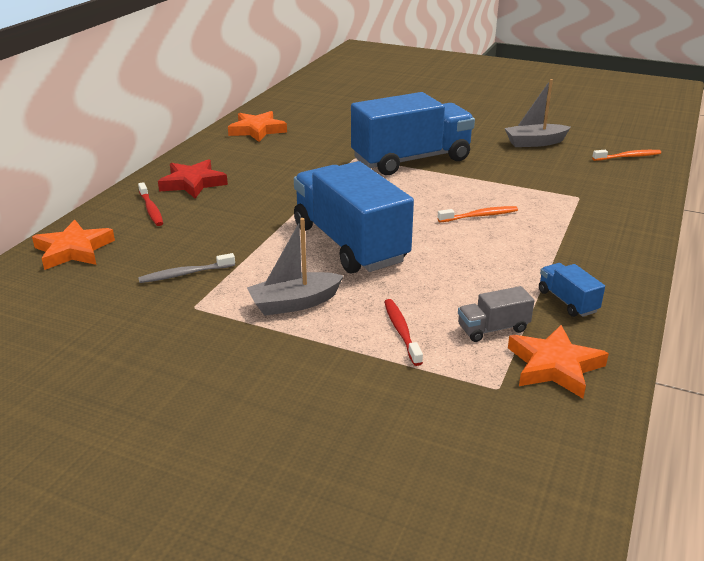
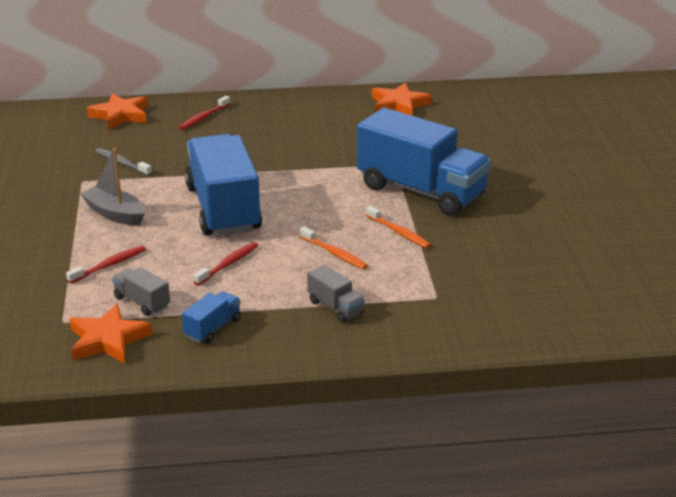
camera: 60 degrees right, 0 degrees up
(192, 183) = (263, 116): red star -> none
(350, 244) = (223, 209): blue truck -> blue truck turned 45 degrees counterclockwise
(456, 266) = (228, 264): none -> red toothbrush
(535, 143) = (552, 245): grey boat -> none
(568, 237) = (335, 307): none -> grey truck
(628, 157) = (584, 310): orange toothbrush -> orange toothbrush (398, 232)

